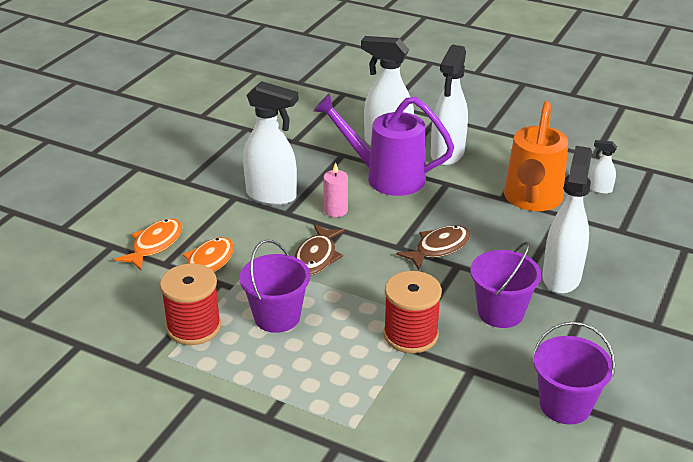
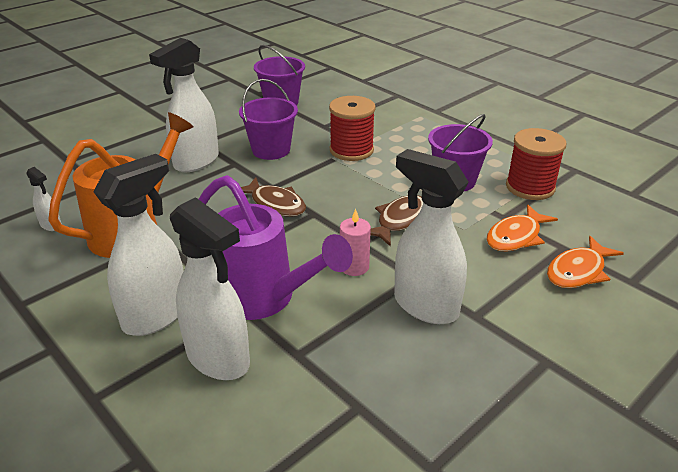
camera: 160 degrees left, 0 degrees up
(439, 248) = (275, 204): brown fish -> brown fish turned 120 degrees counterclockwise

